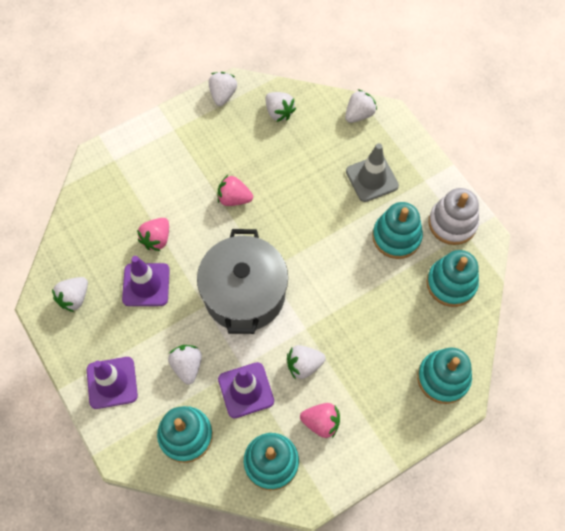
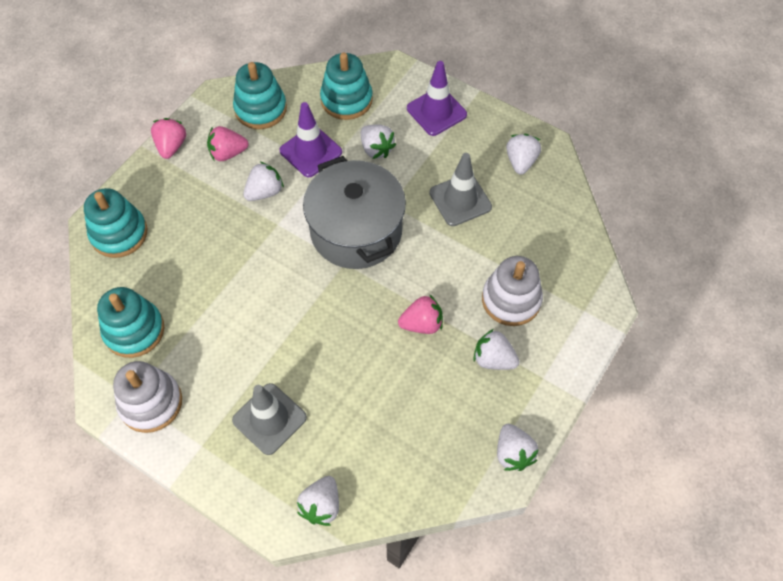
camera: 155 degrees right, 5 degrees down
(146, 285) = (460, 200): purple traffic cone -> grey traffic cone
(156, 239) = (478, 246): pink strawberry -> pink strawberry (171, 146)
(160, 188) = (511, 300): none -> white stacking toy
(279, 112) = (427, 460): white strawberry -> white strawberry (493, 359)
(396, 237) = (214, 358): turquoise stacking toy -> none

